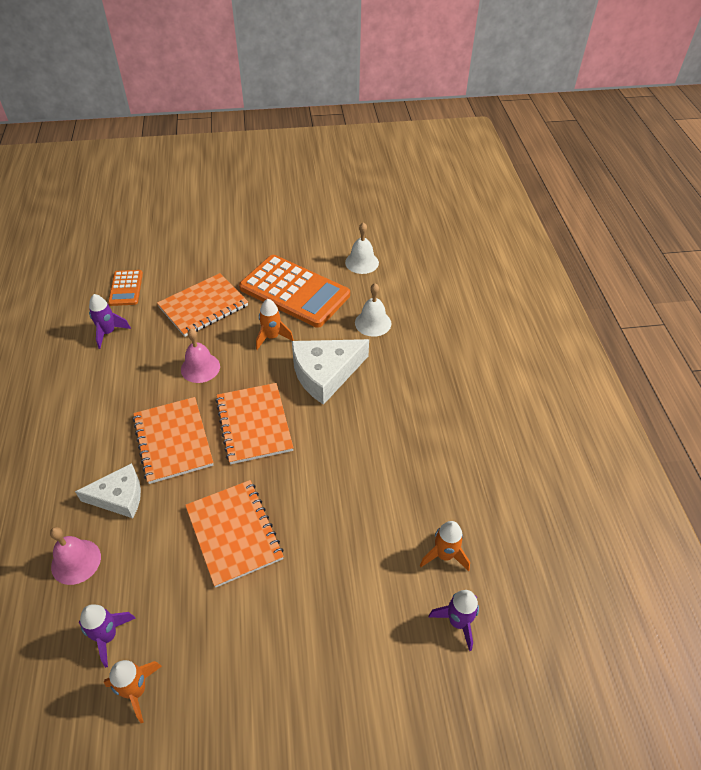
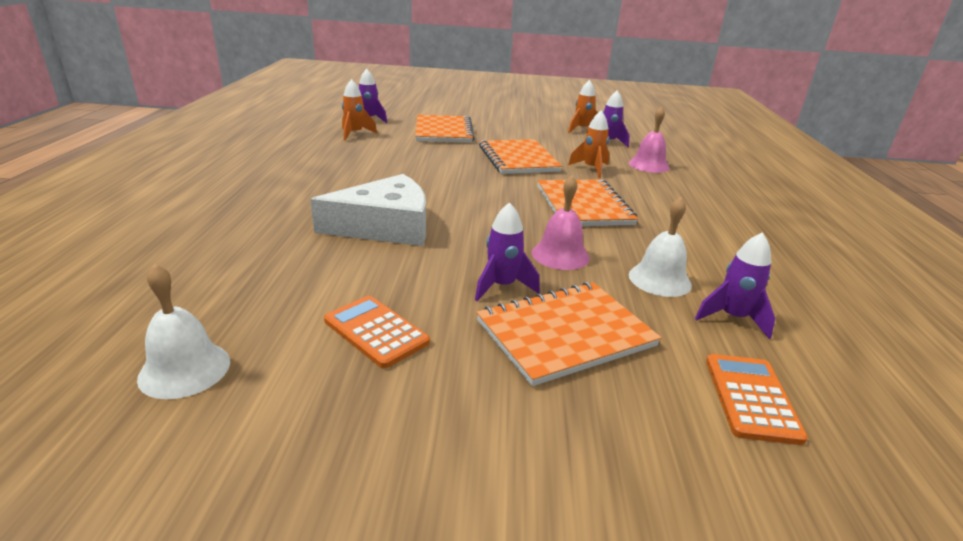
camera: 170 degrees left, 20 degrees down
(119, 497) = (627, 184): white cheese -> none
(237, 332) = (502, 286): none -> purple rocket
(254, 424) = (491, 203): orange notebook -> orange notebook (443, 131)
(272, 337) = (446, 271): orange rocket -> orange rocket (591, 169)
(294, 291) = (376, 331): orange calculator -> orange calculator, size x0.48
(373, 323) = (271, 264): white bell -> white bell (659, 279)

